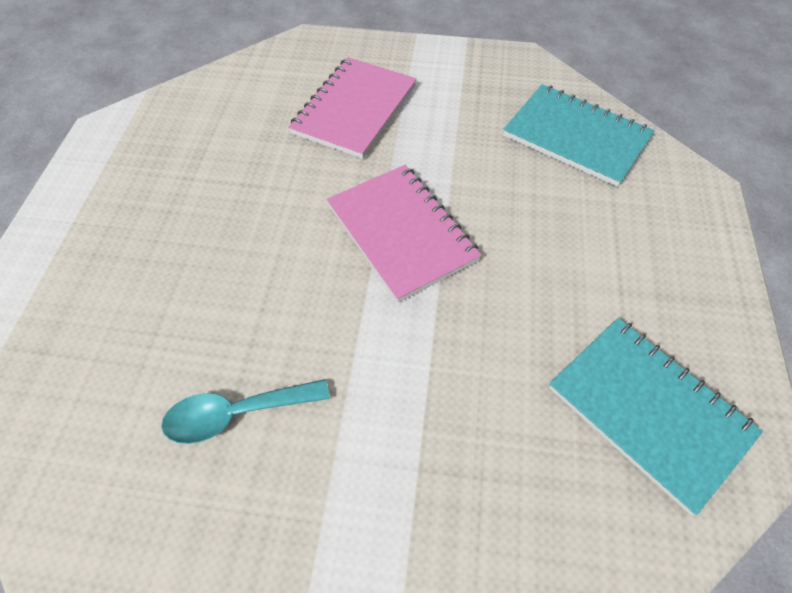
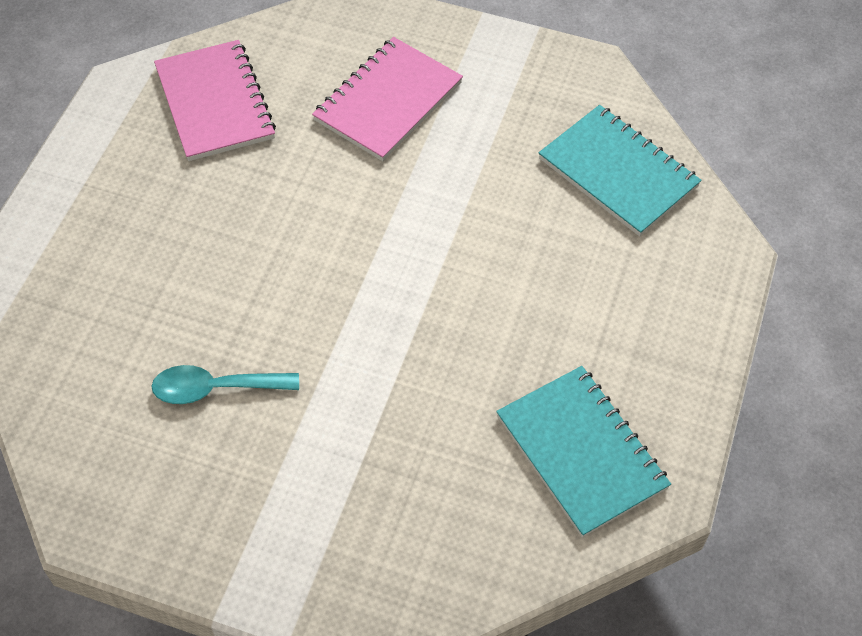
camera: 10 degrees right, 0 degrees up
(401, 233) = (402, 248): pink notebook -> pink notebook (215, 103)

